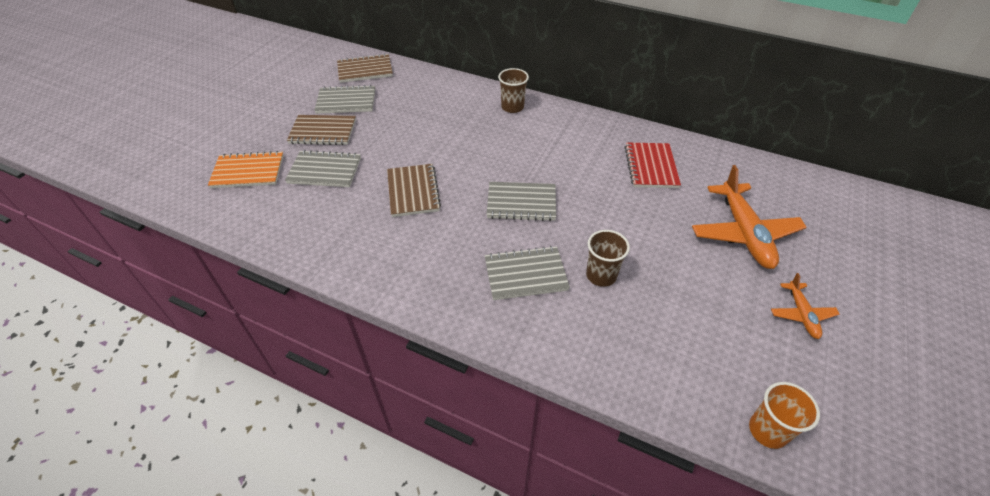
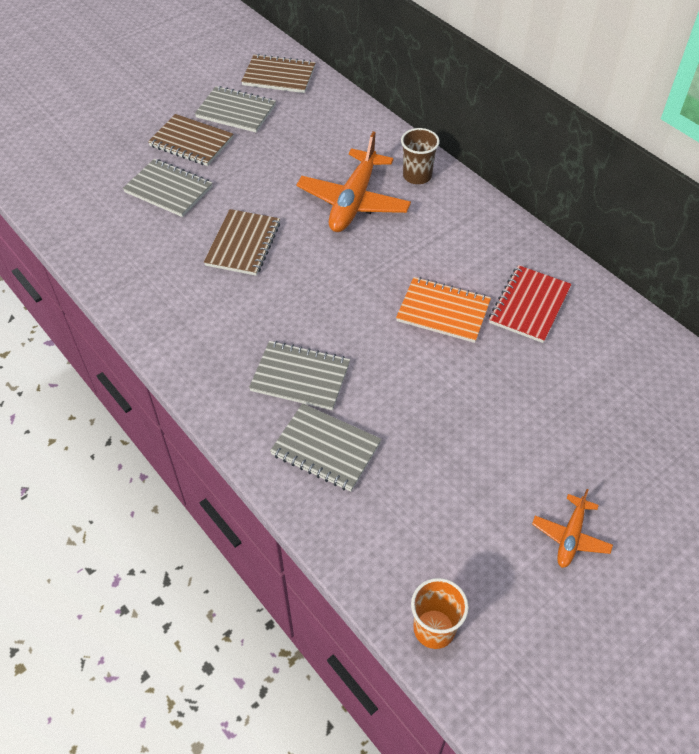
camera: 25 degrees right, 5 degrees up
(248, 172) = (95, 166): orange notebook -> orange notebook (443, 311)
(521, 203) = (348, 297): grey notebook -> grey notebook (326, 449)
(601, 275) = (378, 408): brown cup -> none
(744, 233) = (579, 424): orange plane -> orange plane (353, 201)

